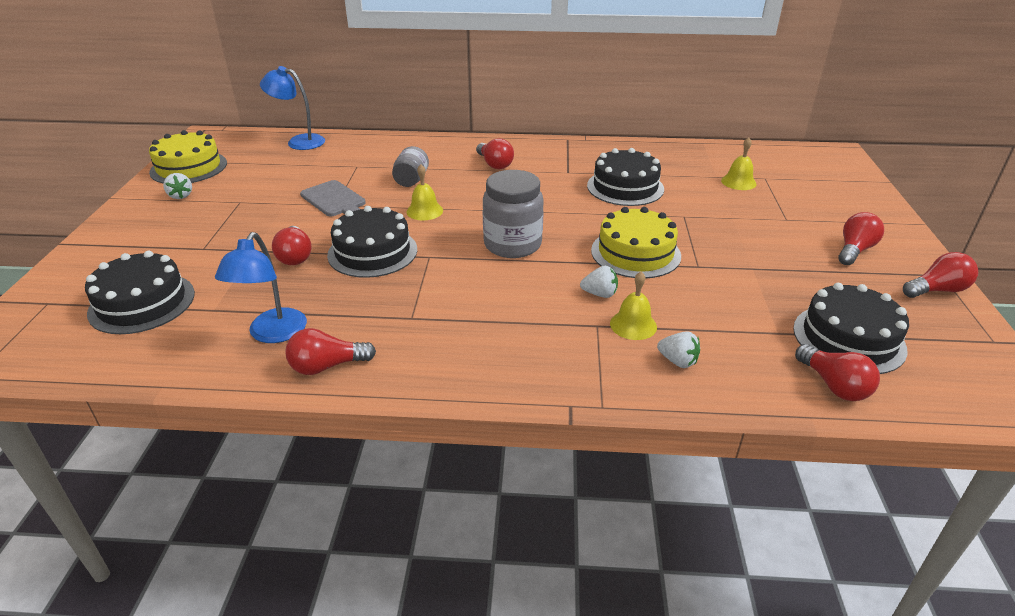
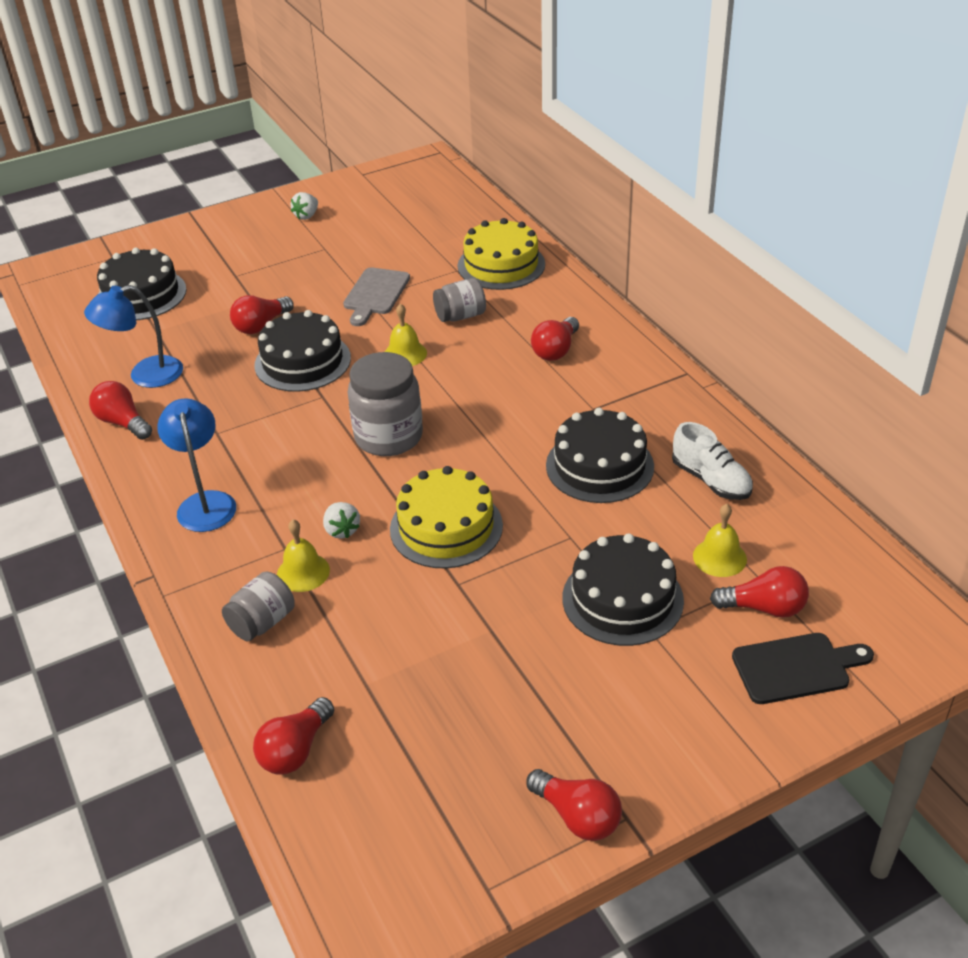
camera: 60 degrees right, 5 degrees up
(189, 167) = (359, 189): yellow cake -> yellow cake (501, 265)
(299, 141) = (472, 212): blue lamp -> blue lamp (205, 502)
(670, 163) = (711, 480): none -> white shoe
(677, 361) = (262, 622): white strawberry -> grey jar
(841, 192) = (796, 668): none -> black cutting board
(848, 338) = (395, 746): black cake -> black cake (622, 599)
(854, 250) = (620, 714): red light bulb -> red light bulb (764, 608)

